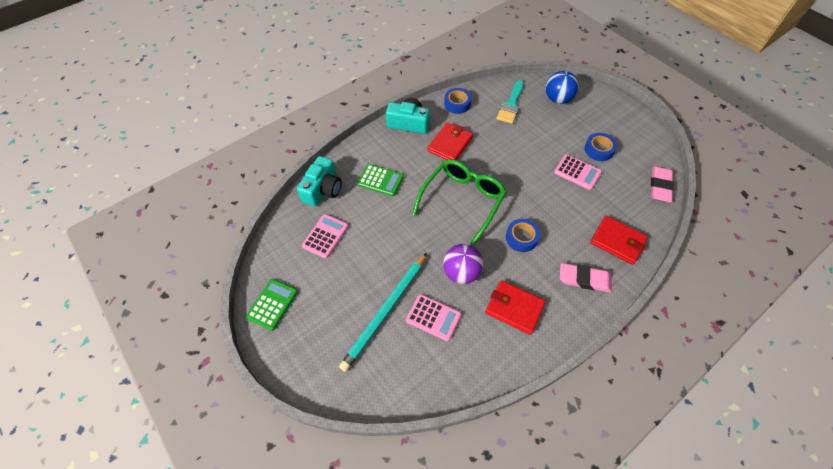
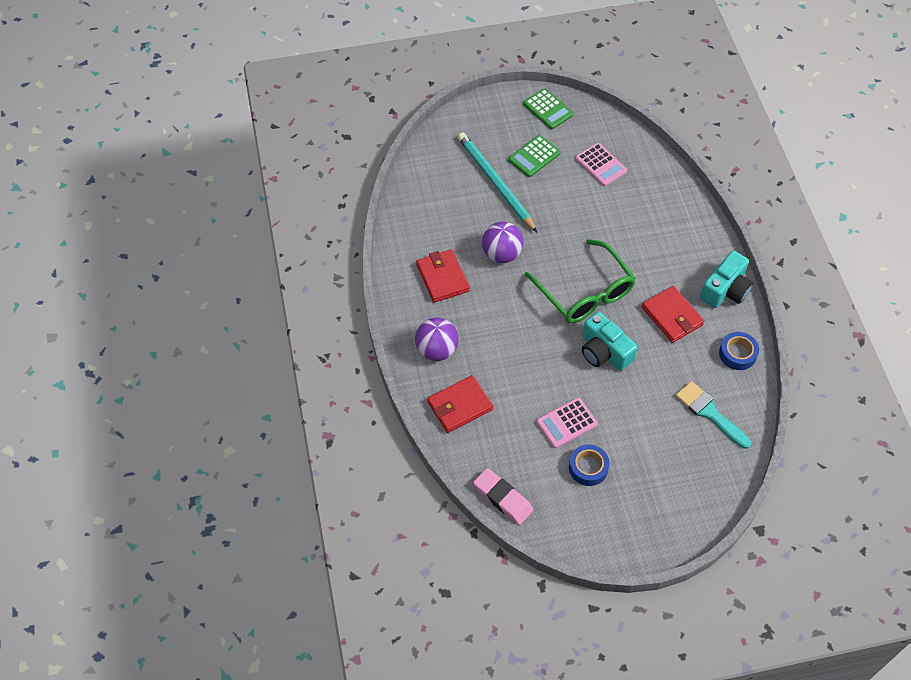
camera: 115 degrees right, 0 degrees up
(323, 189) = (661, 180): turquoise camera -> turquoise camera (604, 351)
(380, 180) = (649, 232): green calculator -> green calculator (534, 156)
(433, 317) = (470, 214): pink calculator -> none
(514, 308) = (442, 278): red wallet -> red wallet turned 75 degrees counterclockwise
(521, 238) = (511, 322): blue tape -> none
(558, 99) = (696, 474): blue ball -> none
(584, 279) = (437, 350): pink eraser -> purple ball

